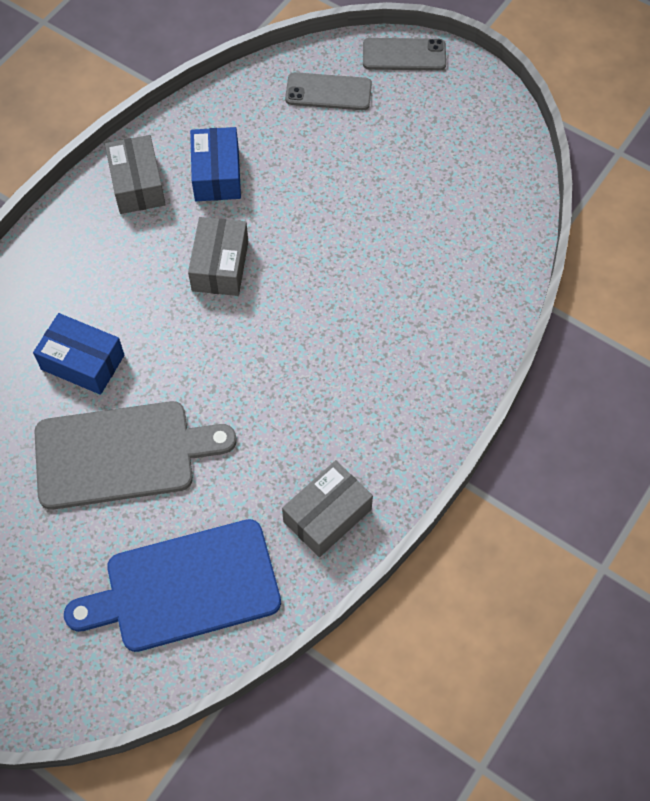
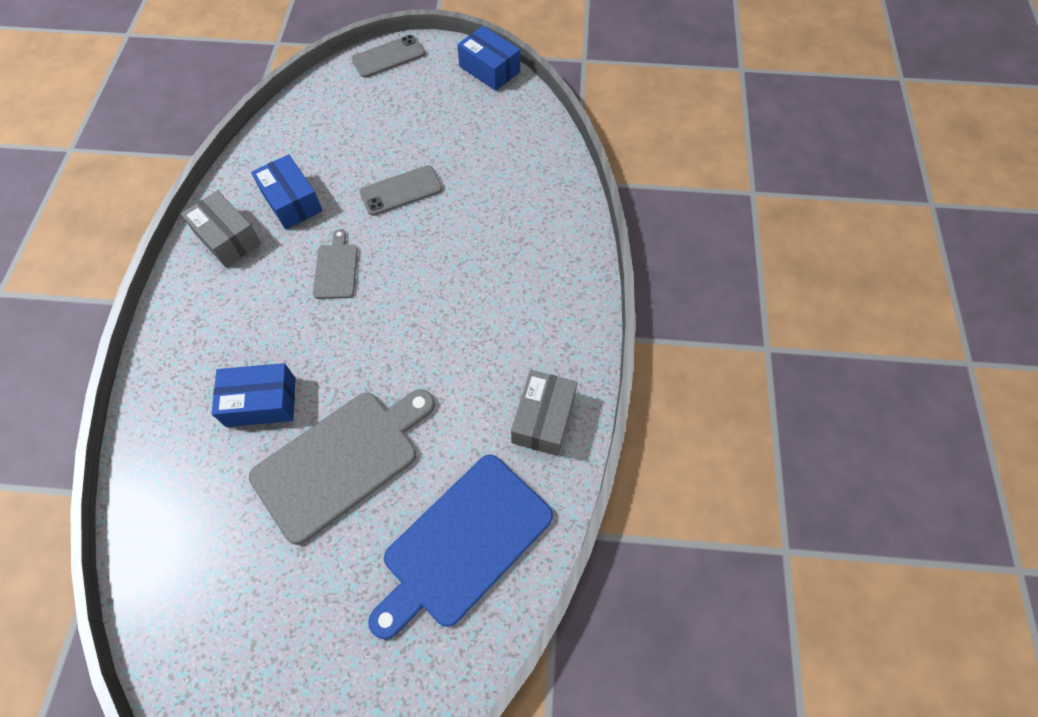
camera: 30 degrees left, 0 degrees up
(220, 266) = (336, 269): grey box -> grey cutting board
(328, 92) = (346, 105): grey phone -> grey phone (401, 191)
(504, 117) = (489, 69): none -> blue box

